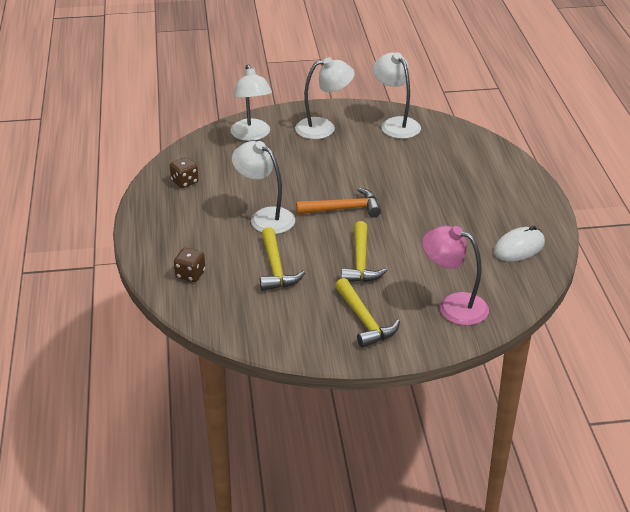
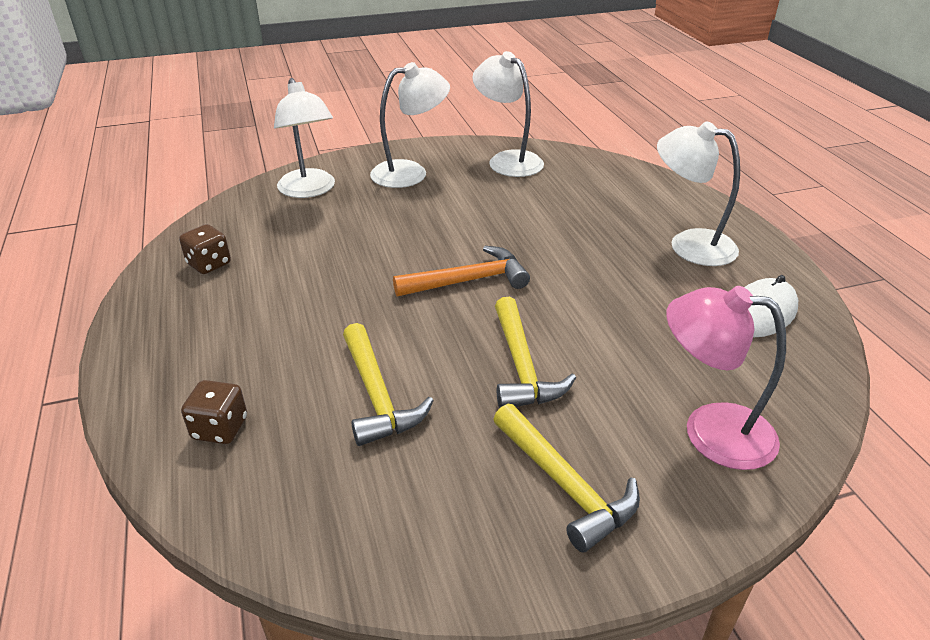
camera: 10 degrees left, 0 degrees up
(265, 217) = (345, 307): white lamp -> white lamp (689, 244)

